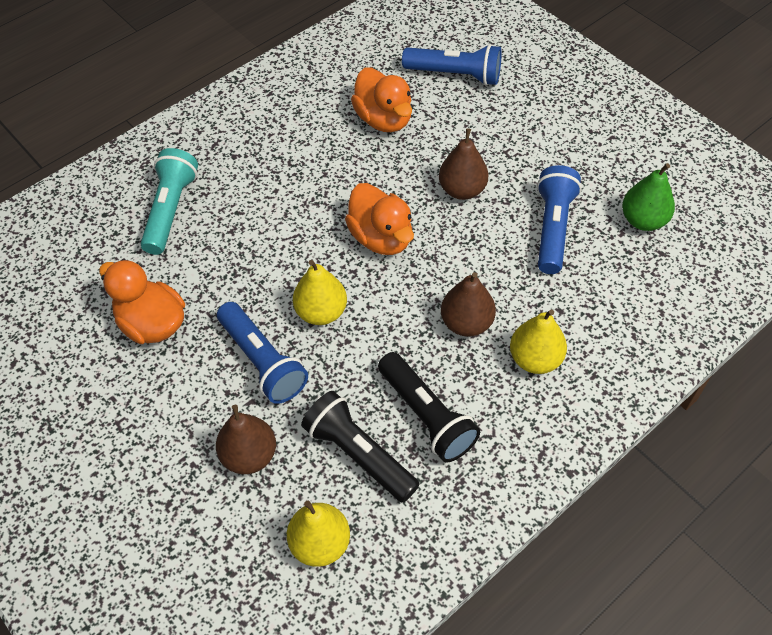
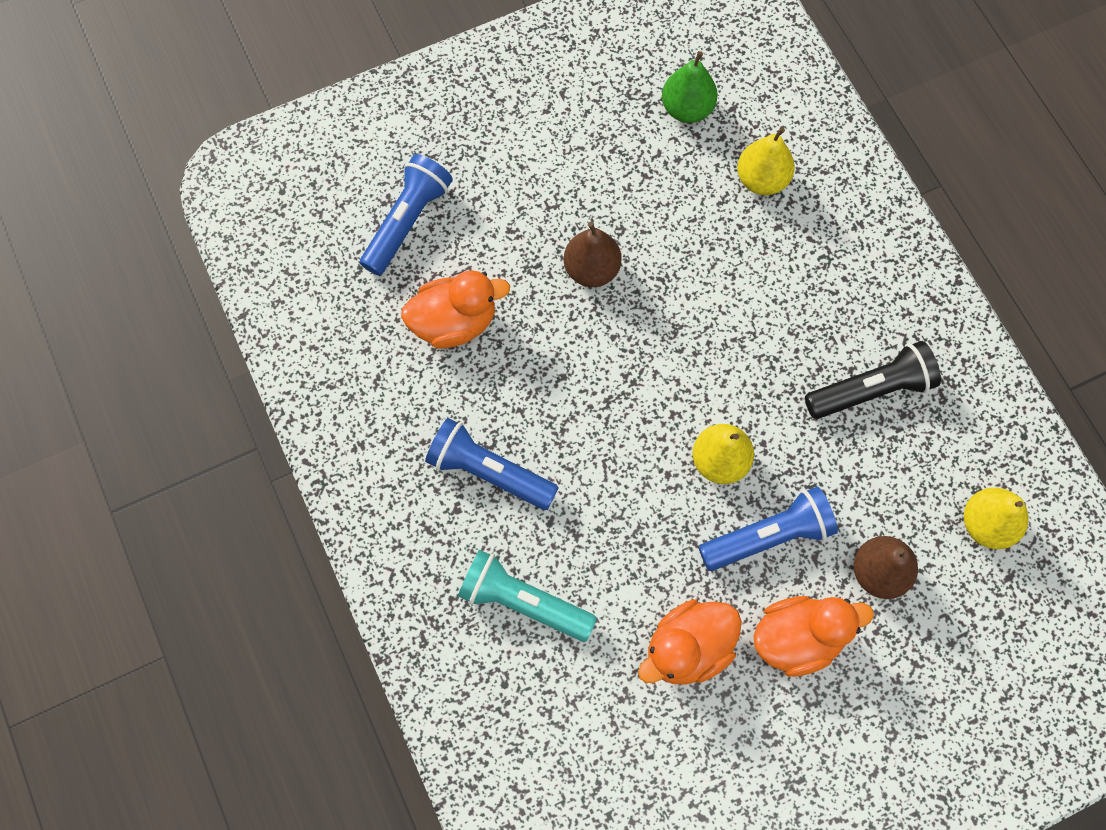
camera: 75 degrees left, 15 degrees up
(359, 454) = (899, 465): black flashlight -> none
(381, 238) = (635, 373): orange duck -> orange duck (797, 638)
(466, 323) = (771, 320): brown pear -> none
(535, 359) = (830, 270): yellow pear -> yellow pear (762, 179)
(553, 228) = (672, 197): blue flashlight -> blue flashlight (489, 471)

